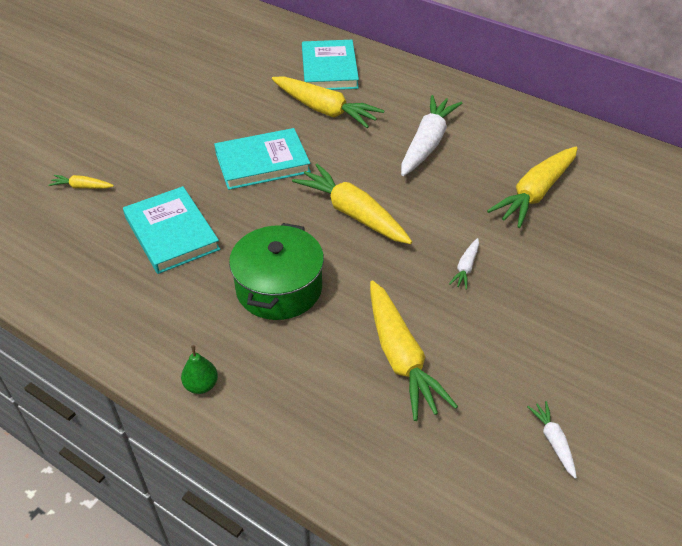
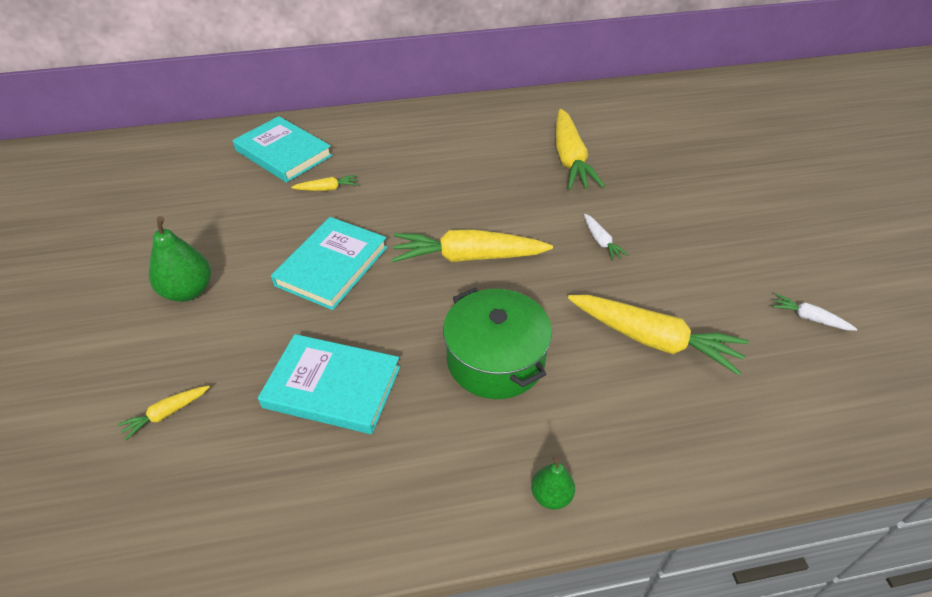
camera: 45 degrees left, 0 degrees up
(169, 126) = (188, 291): none -> green pear
(325, 110) = (327, 189): yellow carrot -> yellow carrot, size x0.46
(427, 143) = (448, 168): white carrot -> none

